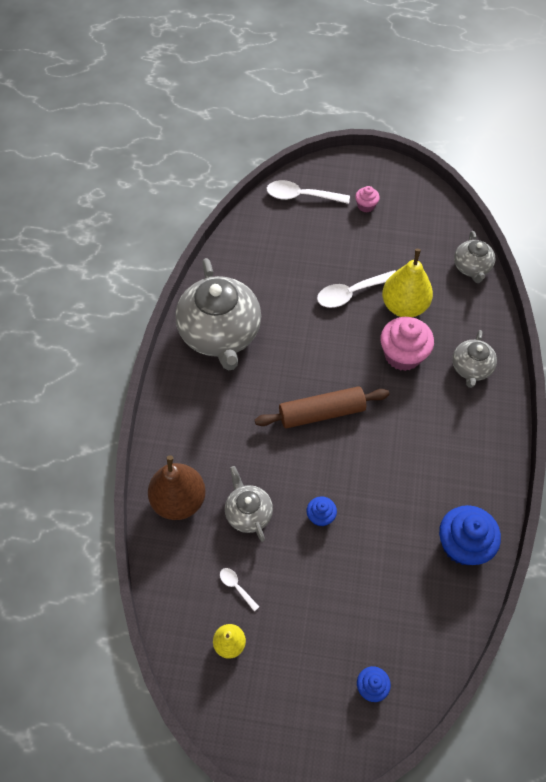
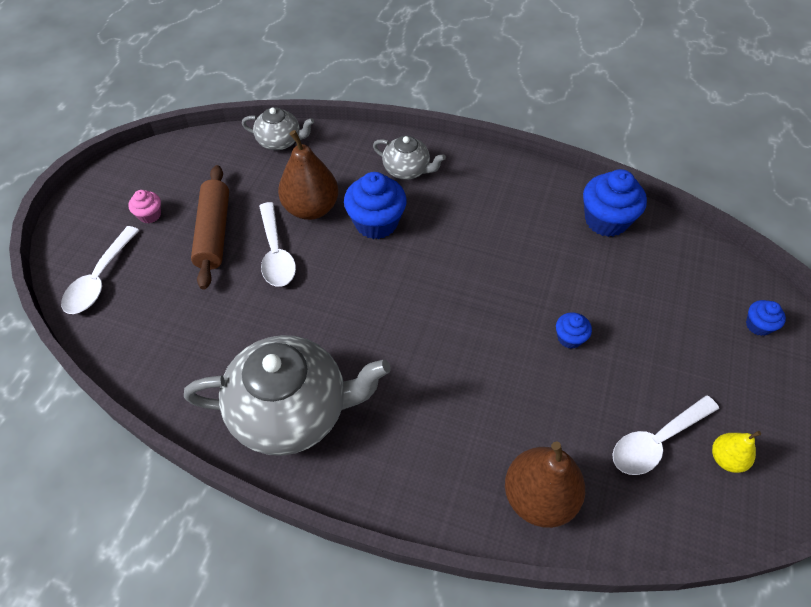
camera: 80 degrees left, 5 degrees down
(236, 587) = (656, 441): white spoon -> white spoon, size x2.08
(248, 513) = (561, 414): grey teapot -> none
(321, 412) = (436, 314): brown rolling pin -> brown rolling pin (214, 232)
(402, 355) = (376, 222): pink cupcake -> blue cupcake
(404, 306) = (311, 208): yellow pear -> brown pear

